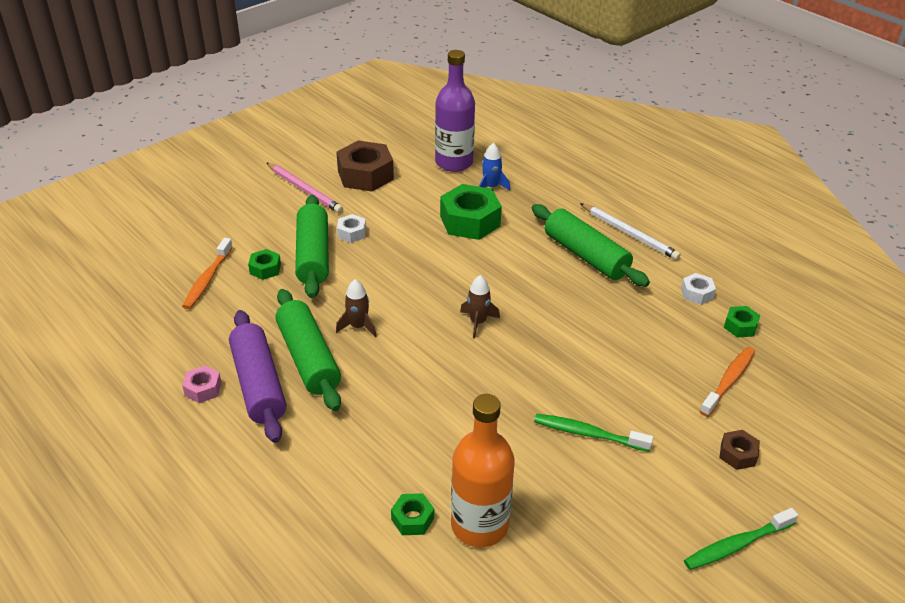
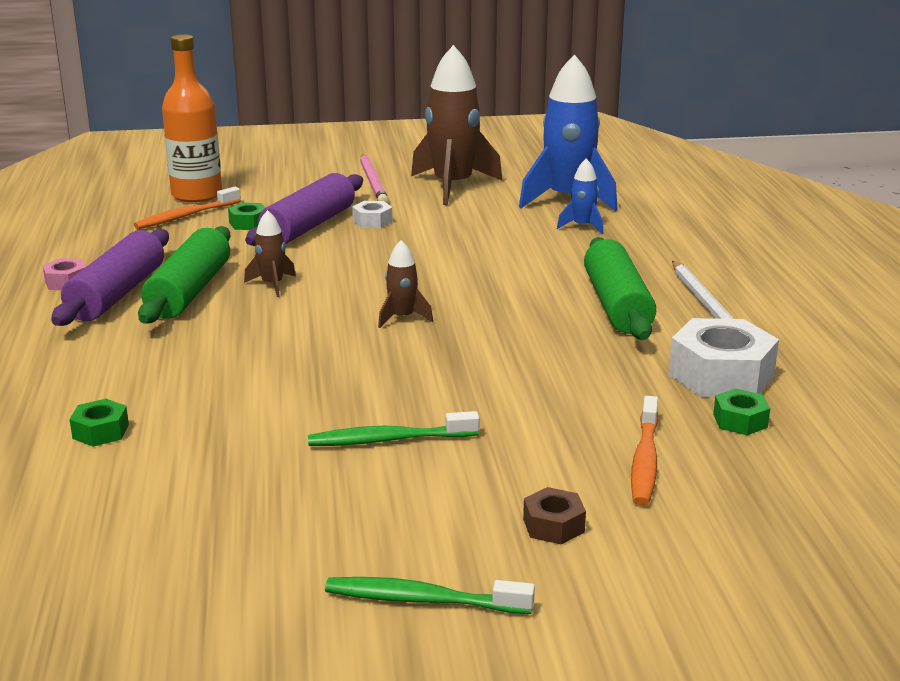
camera: 35 degrees right, 15 degrees down
(313, 255) = (308, 226): green rolling pin -> purple rolling pin
(365, 175) = (453, 186): brown nut -> brown rocket
(454, 162) = (567, 199): purple bottle -> blue rocket
(470, 221) = (516, 244): green nut -> none
(479, 525) = (156, 462): orange bottle -> orange bottle (196, 195)
(588, 434) = (388, 440): green toothbrush -> green toothbrush turned 60 degrees counterclockwise
(697, 293) = (721, 375): white nut -> white nut, size x2.02
(728, 381) = (645, 461): orange toothbrush -> orange toothbrush turned 120 degrees clockwise

